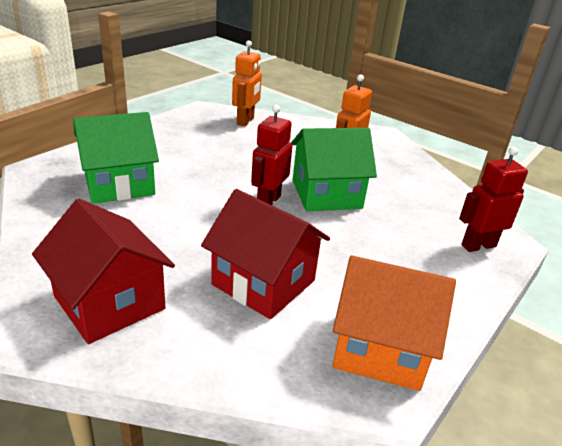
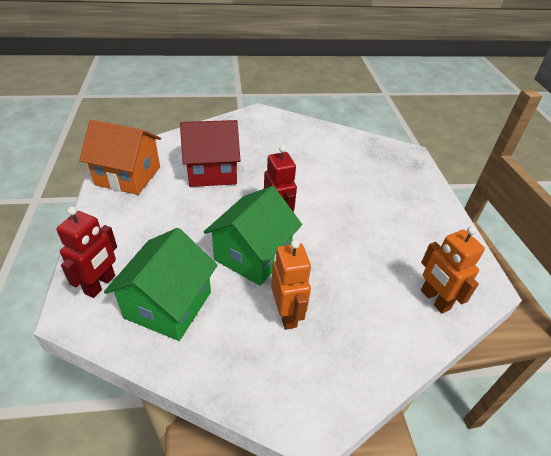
camera: 135 degrees right, 10 degrees up
(109, 303) = (257, 130): red house -> none
(119, 184) = (363, 173): green house -> green house (168, 305)
(380, 347) = (128, 176): orange house -> orange house turned 45 degrees clockwise

